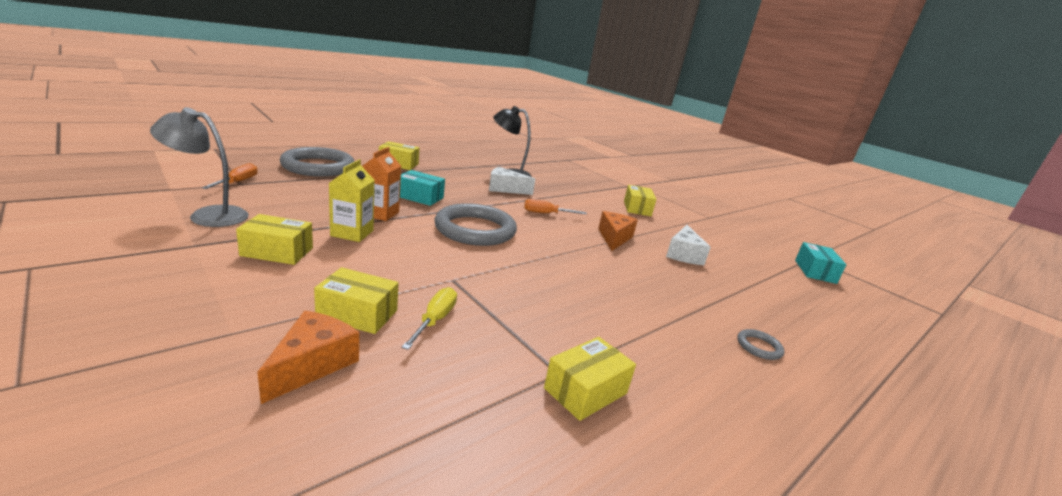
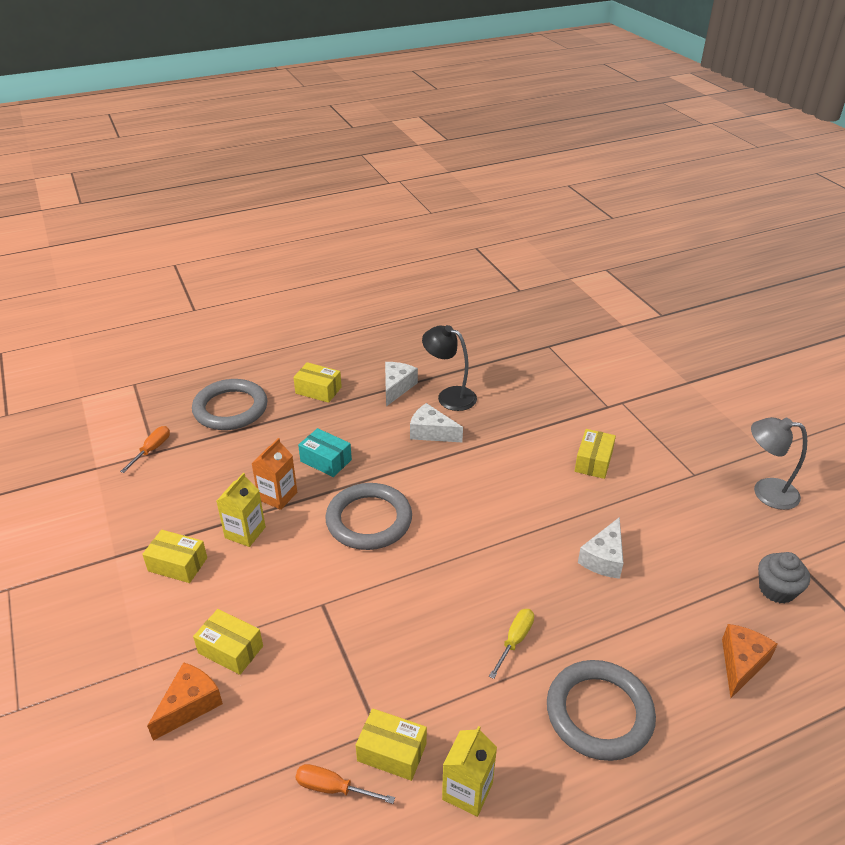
camera: 20 degrees right, 15 degrees up
(208, 215) = (126, 510): grey lamp -> grey lamp (766, 492)
(435, 320) = (292, 659): yellow screwdriver -> yellow screwdriver (515, 640)
(465, 167) = (397, 387): none -> white cheese
(546, 213) = (463, 483): orange screwdriver -> orange screwdriver (333, 788)
(585, 391) = (392, 752): yellow box -> yellow box turned 45 degrees clockwise
(614, 238) = (528, 528): orange cheese -> orange cheese (741, 663)
(687, 418) = (467, 791): none -> yellow carton
(759, 347) = (599, 713): grey ring -> grey ring, size x2.40
(815, 271) = (776, 589): turquoise box -> grey cupcake

